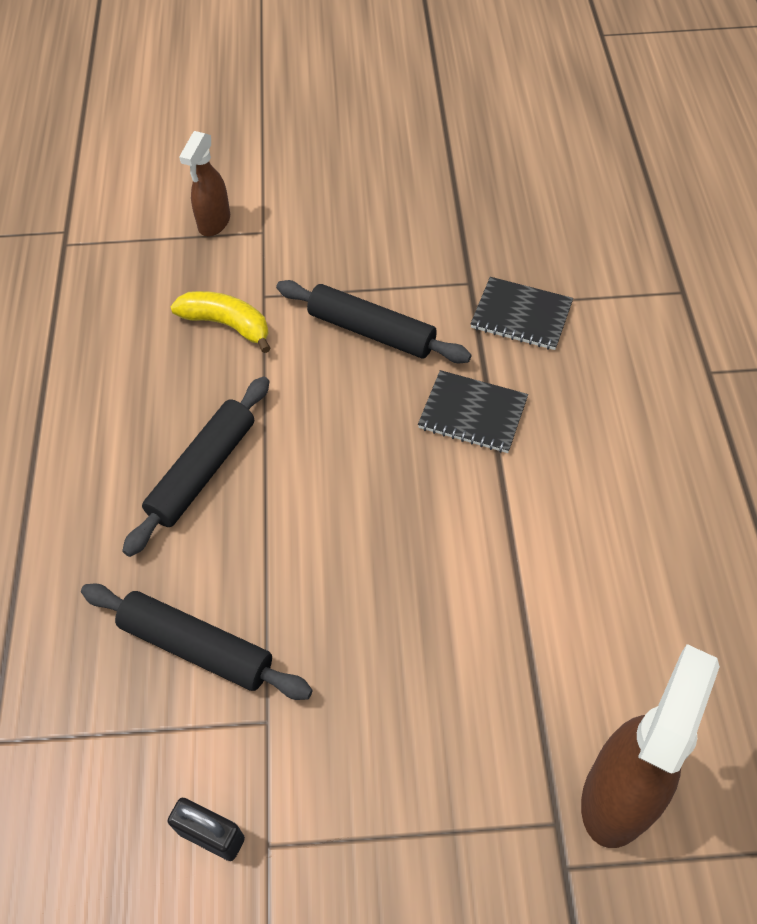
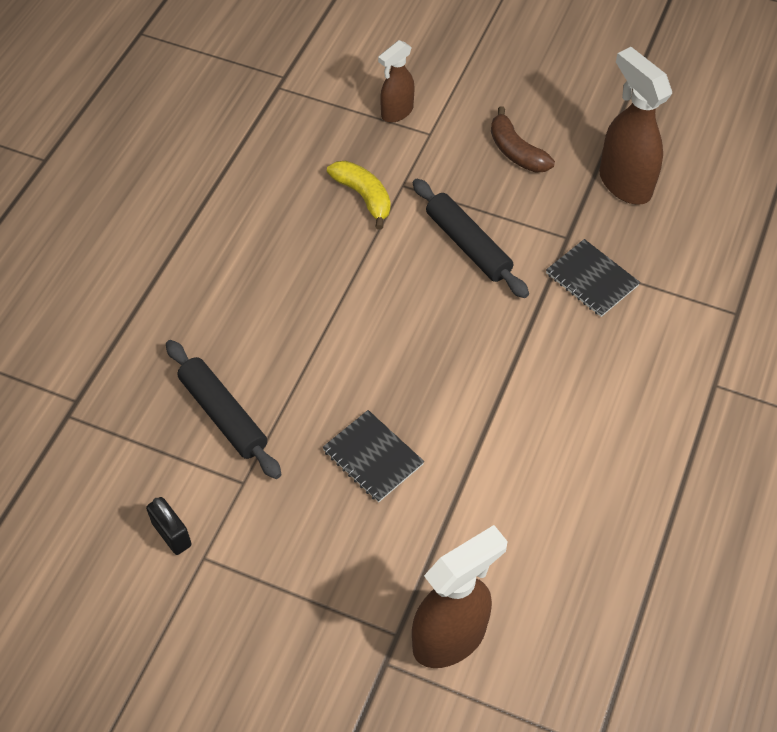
camera: 25 degrees right, 0 degrees up
(203, 471) = (289, 298): black rolling pin -> none
(365, 216) = (516, 151): none -> brown banana
(472, 414) = (507, 338): black notebook -> black notebook (373, 457)
(493, 207) = (624, 183): none -> brown spray bottle

